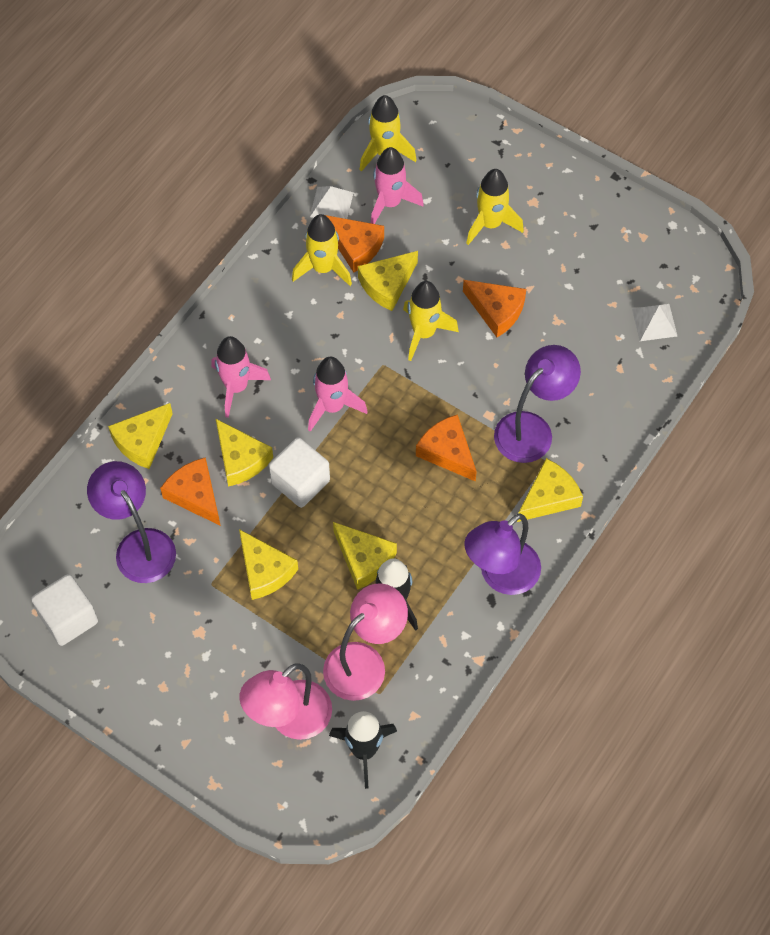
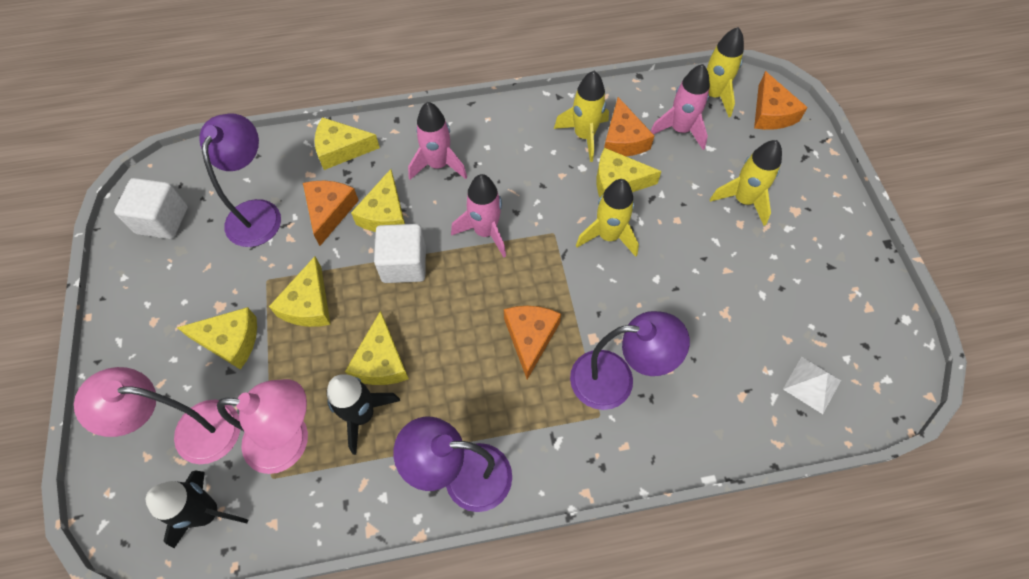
camera: 45 degrees right, 0 degrees up
(331, 204) = (636, 100): white pyramid -> none
(496, 311) = (682, 265): orange cheese -> orange cheese (771, 113)
(549, 497) = (571, 448): yellow cheese -> yellow cheese (230, 341)

